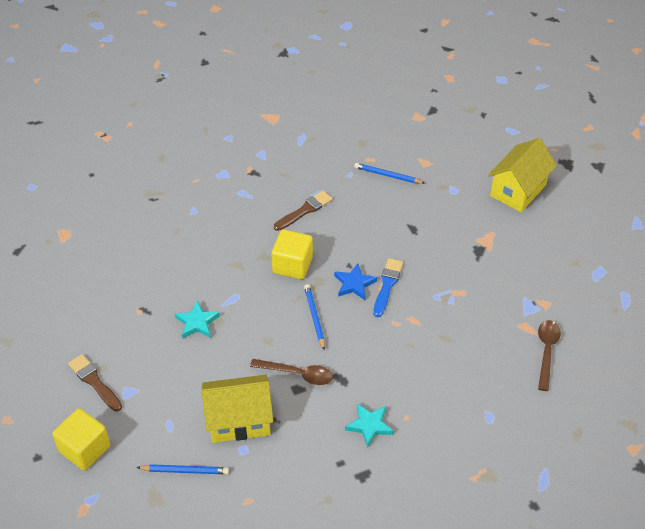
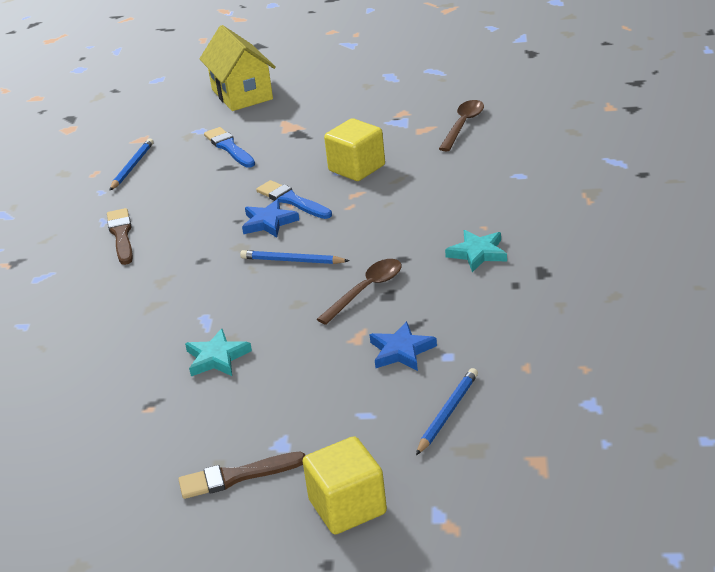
camera: 60 degrees left, 15 degrees down
(239, 420) = (401, 351): yellow house -> blue star
(292, 265) = (197, 261): yellow cube -> yellow cube (357, 168)
(387, 175) = (132, 167): blue pencil -> blue pencil turned 150 degrees clockwise
(439, 217) = (229, 147): none -> blue brush
(546, 352) = (463, 125): brown spoon -> brown spoon turned 75 degrees clockwise

